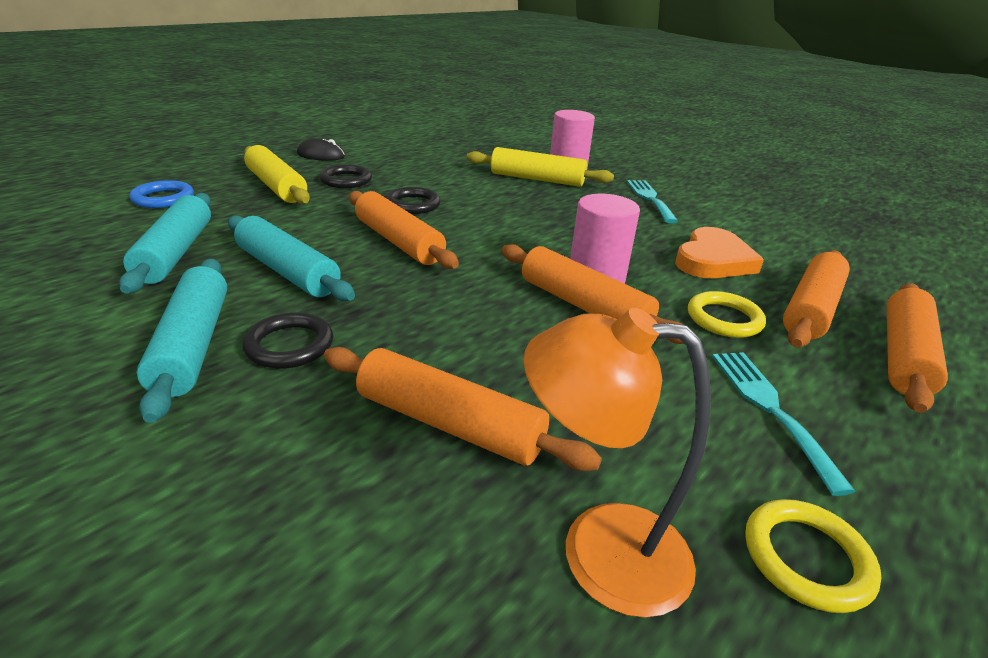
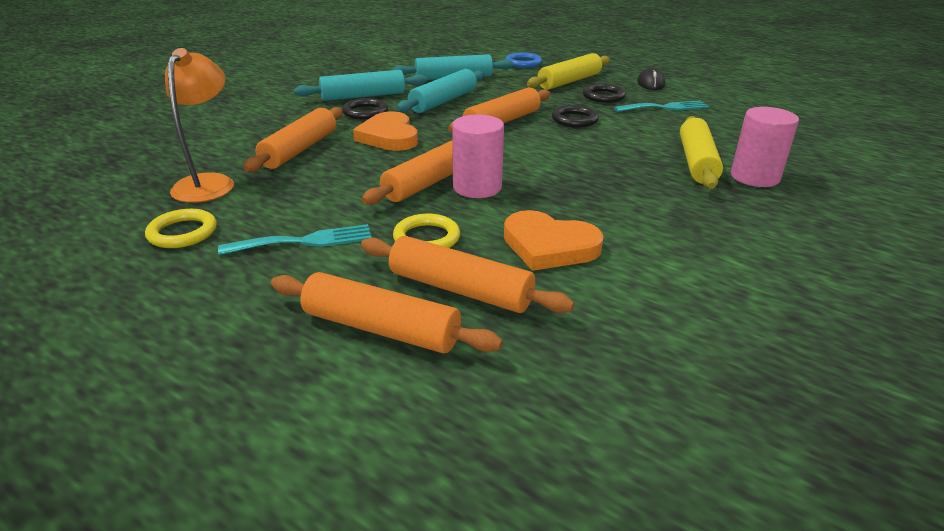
camera: 85 degrees right, 0 degrees up
(419, 327) = (389, 136): none -> orange heart
(650, 198) = (706, 222): turquoise fork -> turquoise fork (665, 107)

